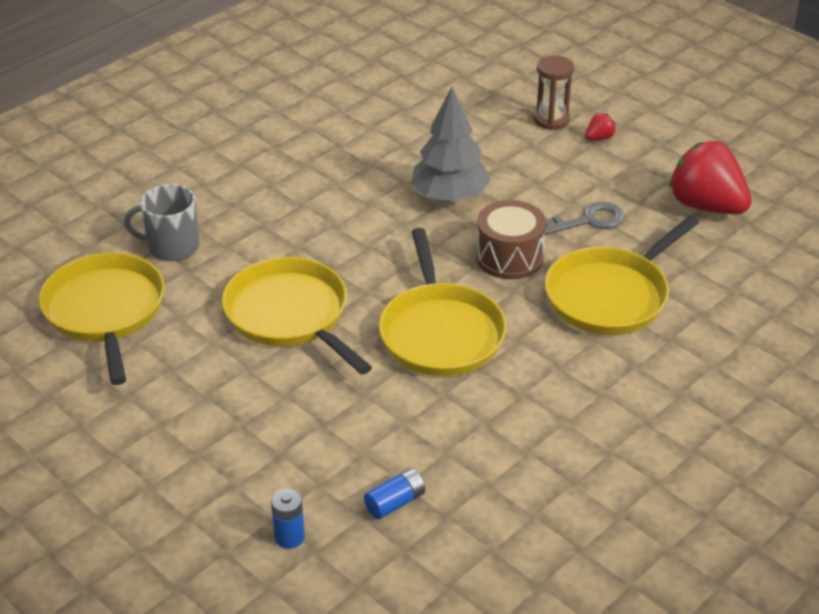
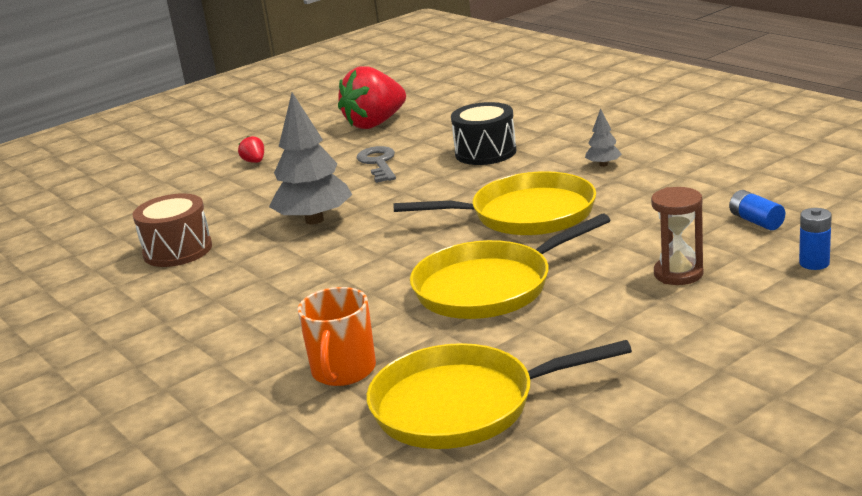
camera: 80 degrees left, 15 degrees down
(172, 247) = (343, 371): grey mug -> orange mug
(509, 257) = (421, 191): brown drum -> brown drum (177, 250)
(551, 120) = (211, 181): brown hourglass -> brown hourglass (678, 274)
(565, 388) = (603, 165): none -> grey tree
(610, 295) = (485, 152): yellow pan -> black drum

